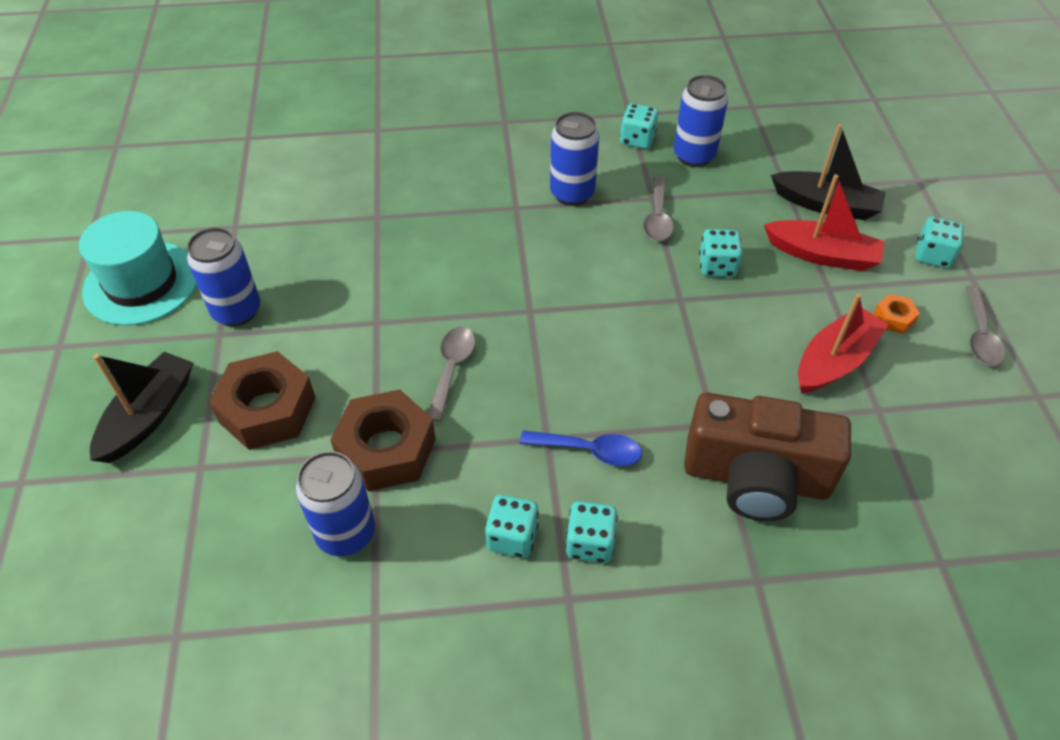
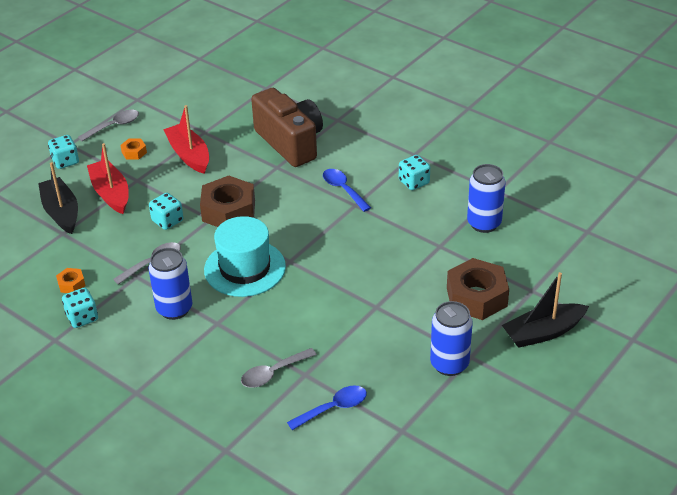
camera: 135 degrees left, 10 degrees down
(141, 283) = (495, 424): turquoise hat -> turquoise hat (245, 268)
(318, 206) = (333, 408): none -> blue spoon
(386, 449) = (433, 244): brown nut -> brown nut (228, 210)
(452, 369) = (363, 258): grey spoon -> grey spoon (273, 373)
(590, 543) = (385, 163): turquoise dice -> none
(694, 156) = (71, 284): blue can -> orange nut
(834, 361) = (189, 155): red boat -> red boat turned 60 degrees clockwise

